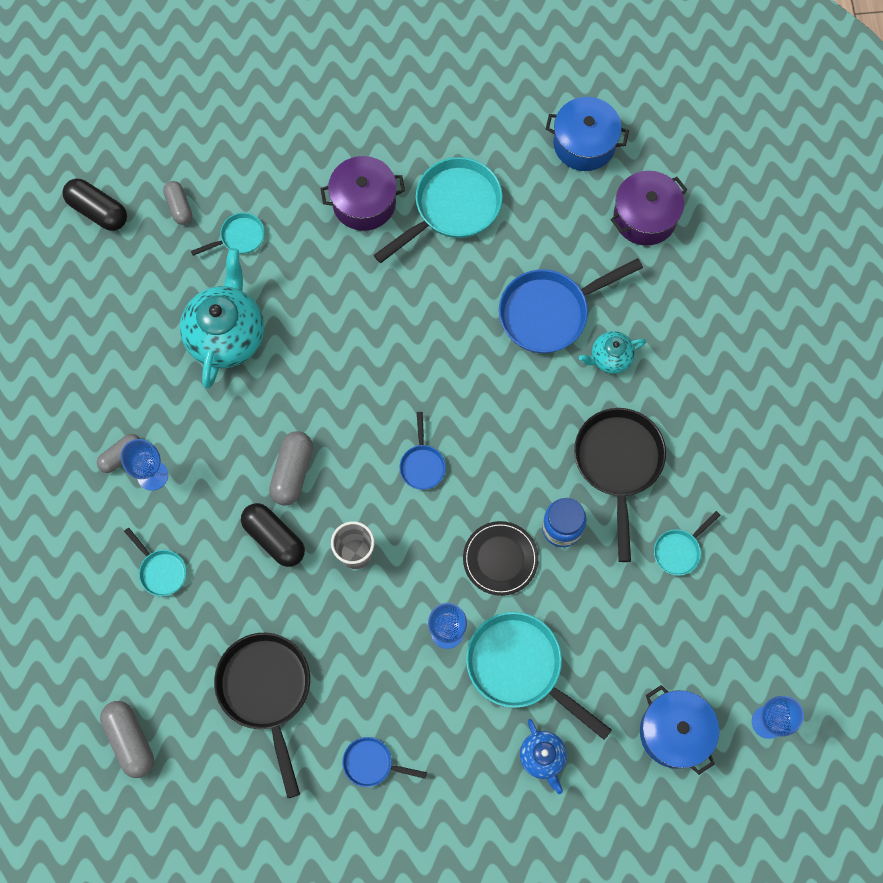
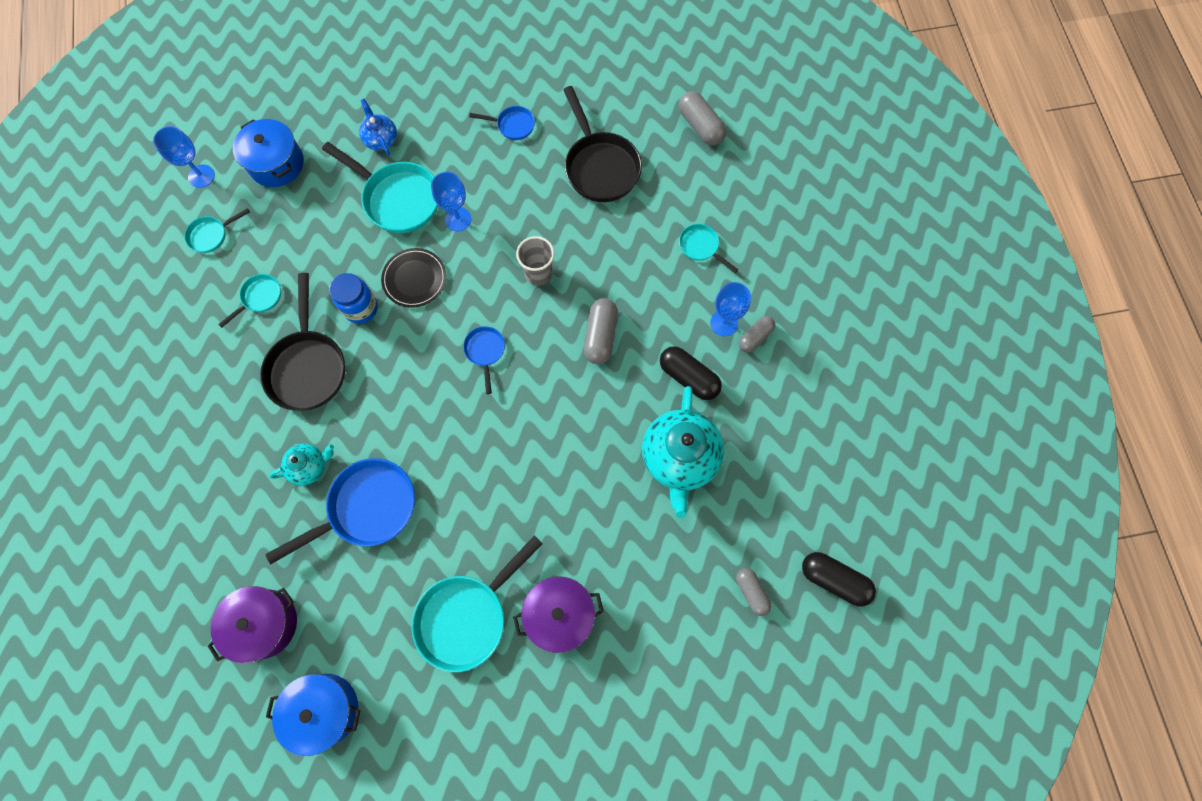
camera: 175 degrees right, 0 degrees up
(239, 237) = (684, 562): turquoise pan -> turquoise pan (211, 235)
(274, 538) = (609, 280): black capsule -> black capsule (688, 377)

